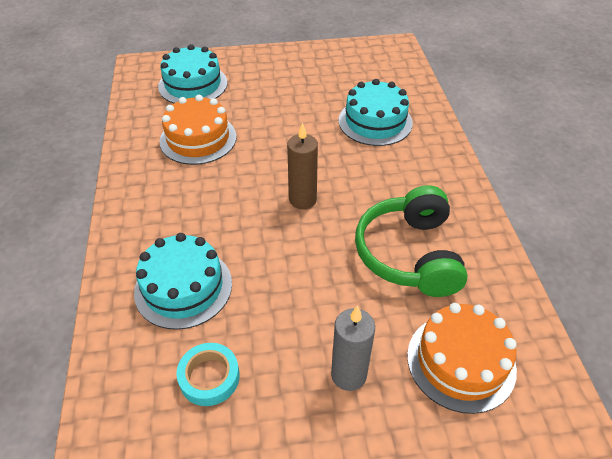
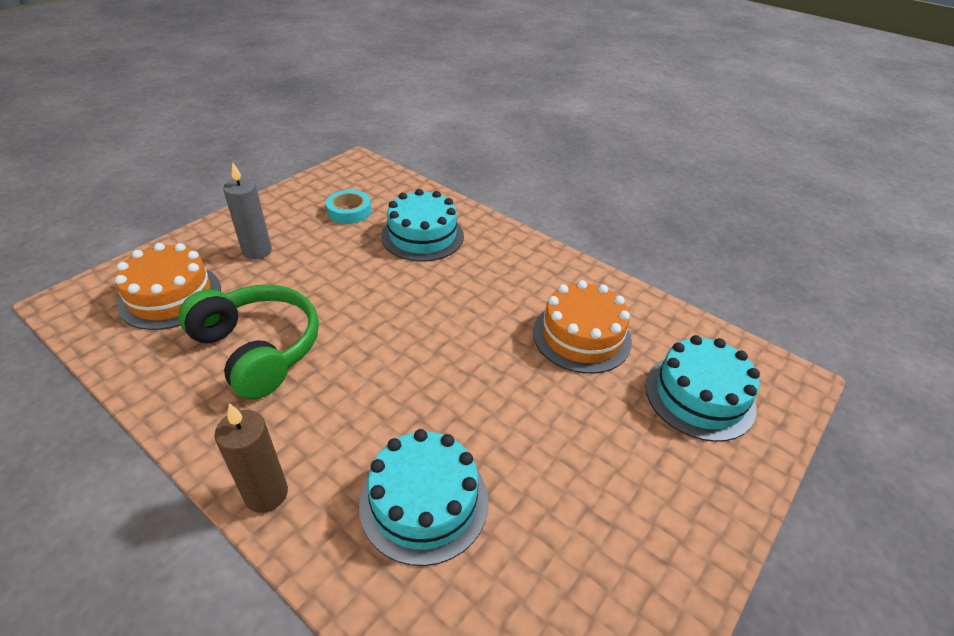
camera: 135 degrees right, 5 degrees down
(302, 200) = (406, 339): brown candle -> brown candle (266, 494)

